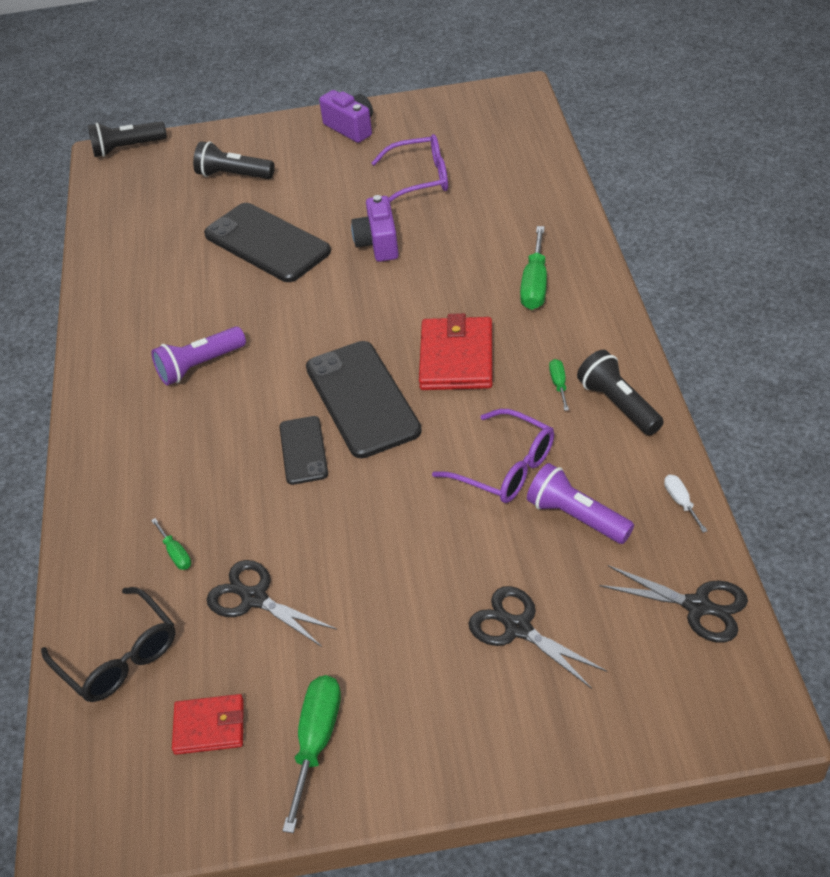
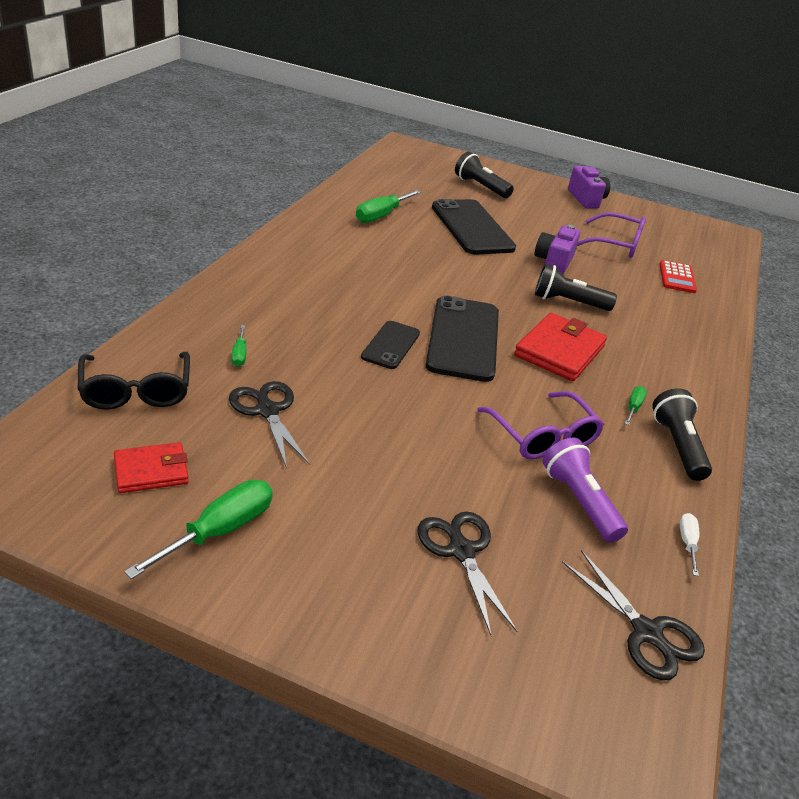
camera: 20 degrees right, 10 degrees down
(127, 148) = (422, 147): black flashlight -> black flashlight (568, 302)
(199, 366) = (362, 265): purple flashlight -> none
(209, 727) = (151, 471): red wallet -> red wallet turned 45 degrees counterclockwise
(503, 191) = (677, 277): none -> red calculator
(535, 284) = (661, 339): green screwdriver -> green screwdriver (381, 215)

